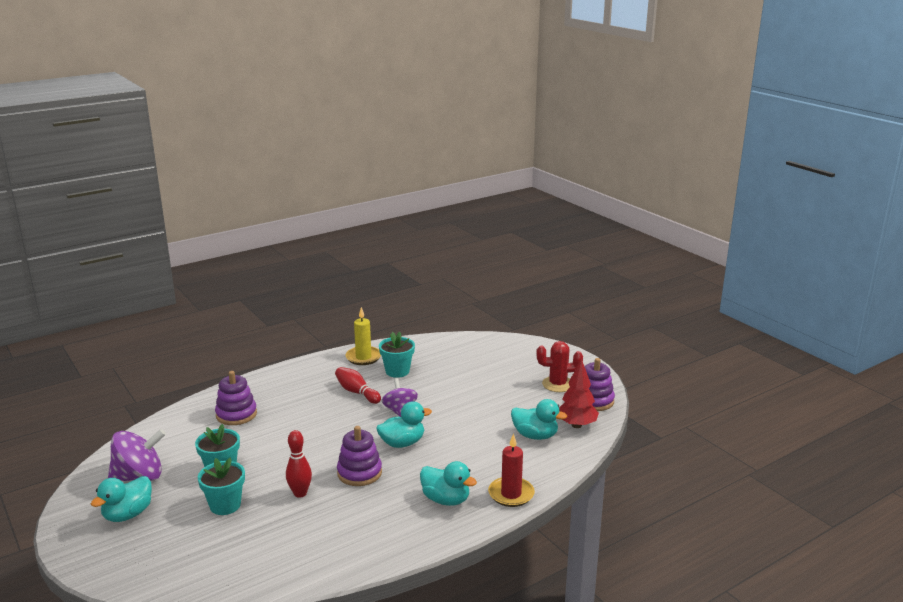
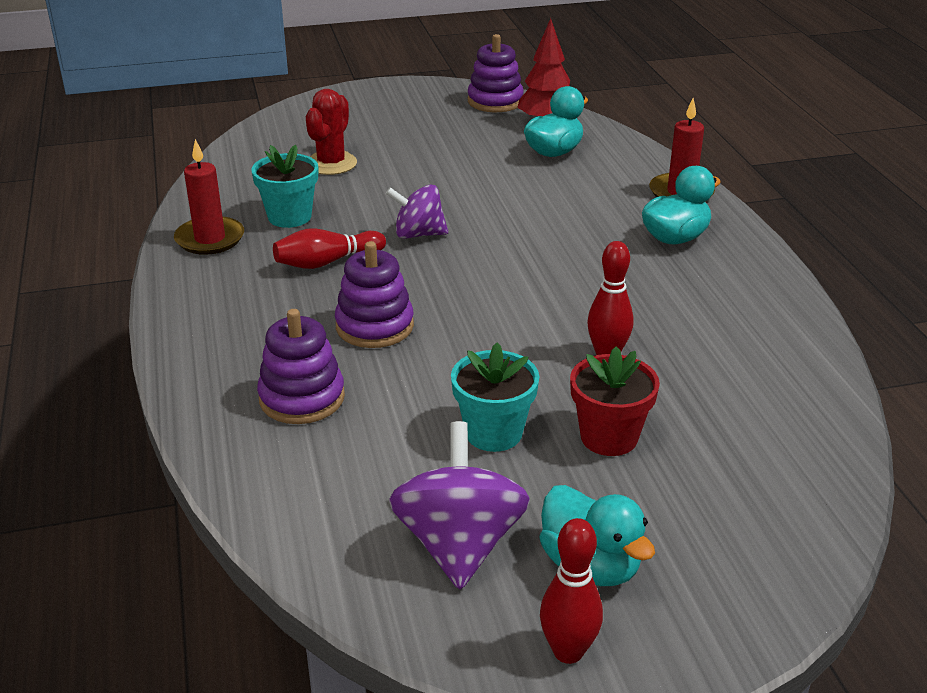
camera: 70 degrees left, 10 degrees up
(74, 517) = (568, 651): none -> red bowling pin
(225, 505) = (609, 437): turquoise flower pot -> red flower pot
(359, 473) = (575, 294): purple stacking toy -> purple stacking toy (374, 326)
(363, 357) = (210, 239): yellow candle -> red candle
(402, 443) = (513, 247): turquoise duck -> none
(558, 384) = (436, 113): red cactus -> red cactus (331, 163)

